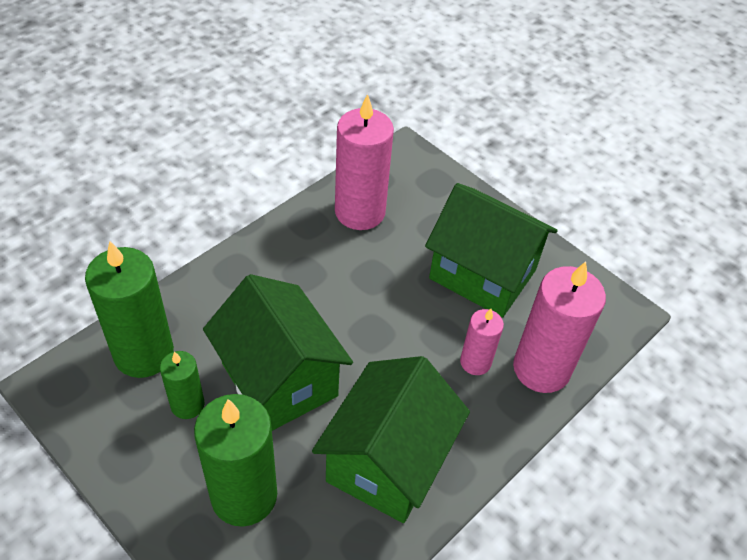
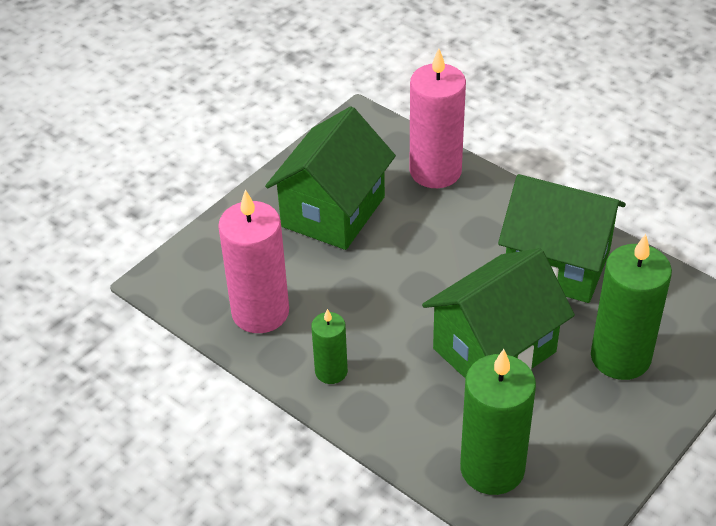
camera: 90 degrees left, 5 degrees down
(187, 405) = (542, 417): green candle -> green candle (331, 371)
(475, 362) = (439, 213): pink candle -> none

